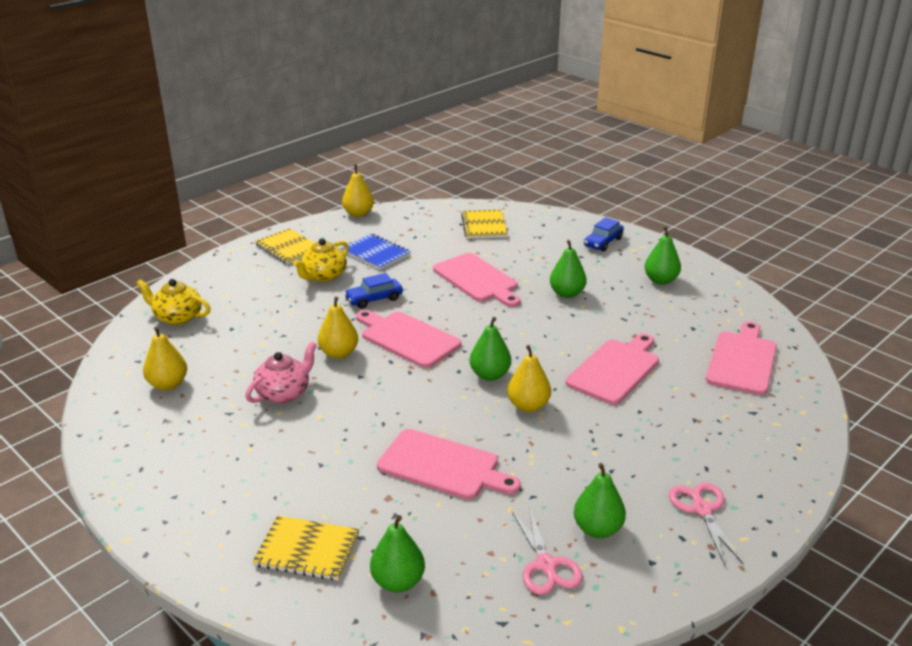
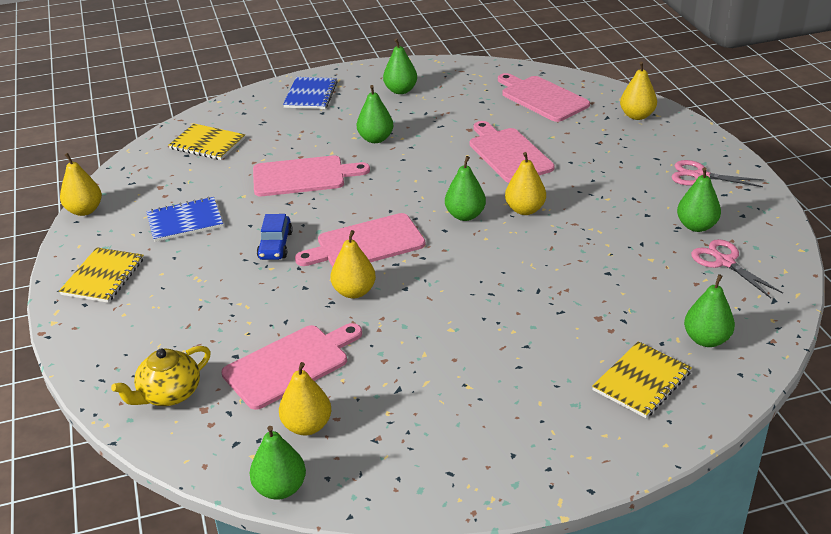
camera: 60 degrees left, 5 degrees up
(98, 395) = (280, 488): none -> green pear
(284, 393) = (394, 343): pink teapot -> none
(288, 248) = (103, 277): yellow notebook -> yellow notebook turned 60 degrees counterclockwise
(323, 276) = (193, 266): yellow teapot -> none
(443, 466) = (575, 276): pink cutting board -> pink cutting board (290, 364)
(546, 566) = (724, 261): pink scissors -> pink scissors turned 135 degrees counterclockwise
(603, 242) = (311, 95): blue car -> blue notebook
(780, 432) = (637, 116): none -> yellow pear

